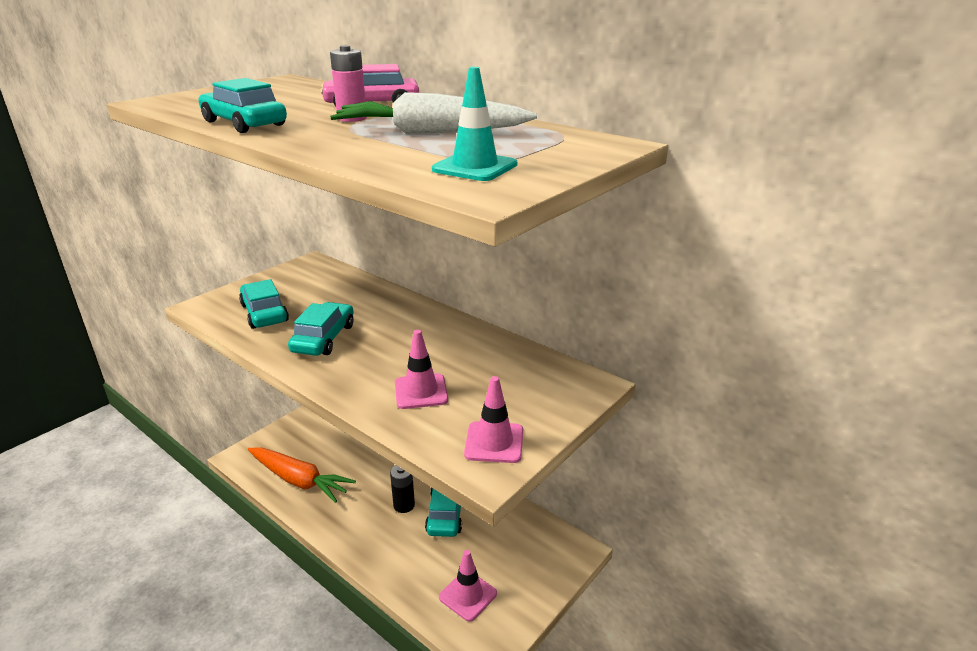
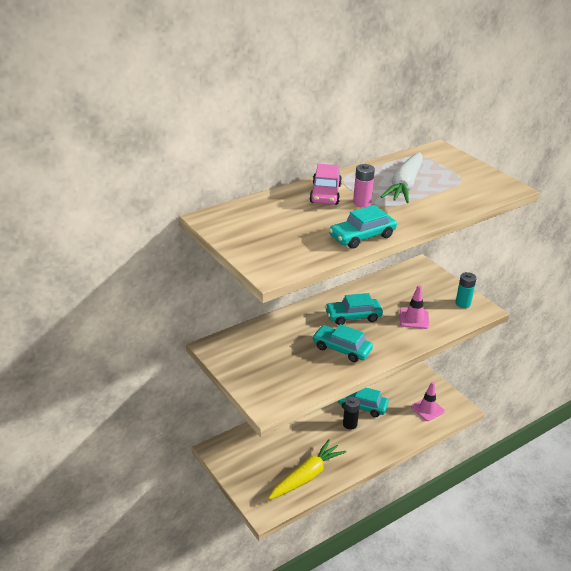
camera: 75 degrees left, 5 degrees up
(264, 313) = (294, 374): turquoise car -> turquoise car (353, 316)
(299, 480) = (306, 476): orange carrot -> yellow carrot
(475, 167) = (471, 184): turquoise traffic cone -> none
(494, 442) = (463, 303): pink traffic cone -> turquoise battery

